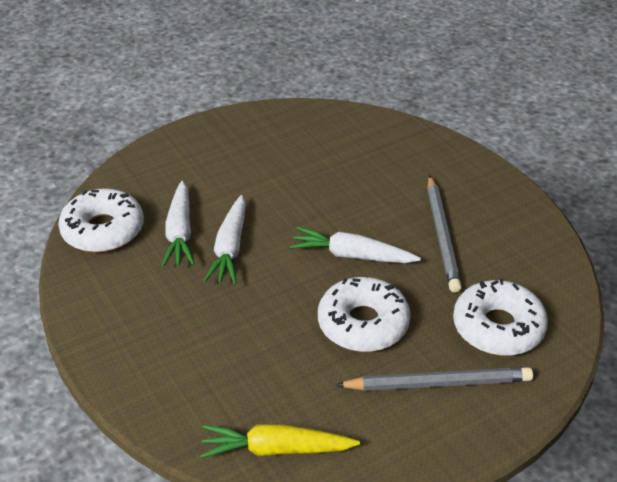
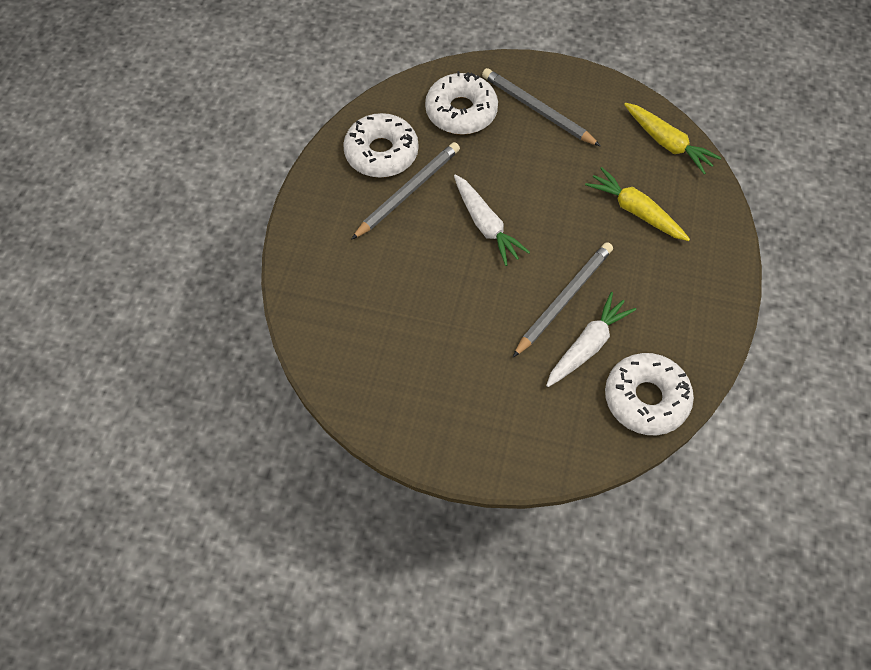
camera: 135 degrees left, 20 degrees up
(230, 248) = (564, 300): white carrot -> grey pencil
(241, 356) = (635, 211): none -> yellow carrot
(363, 324) = (537, 174): white donut -> white donut (381, 153)

